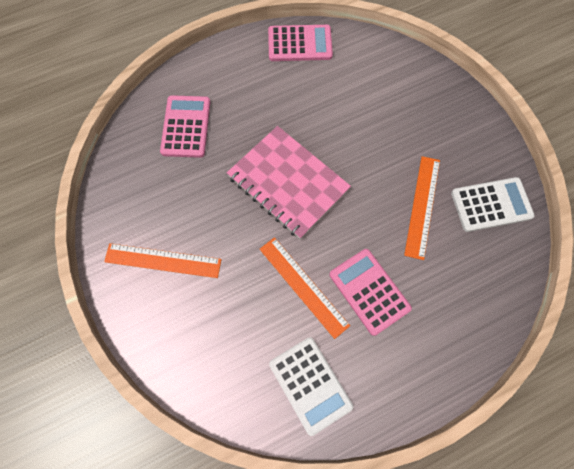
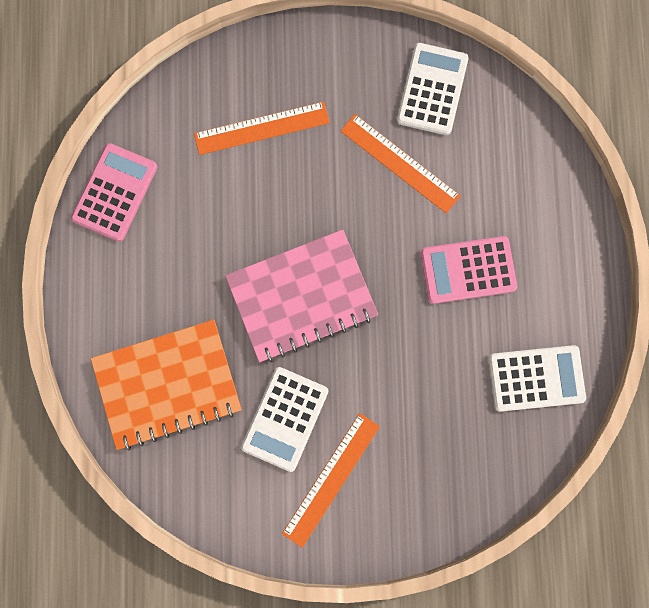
camera: 65 degrees left, 10 degrees up
(186, 127) = (167, 385): pink calculator -> orange notebook
(194, 210) = (285, 419): none -> white calculator
(303, 286) = (431, 337): orange ruler -> orange ruler (262, 128)

